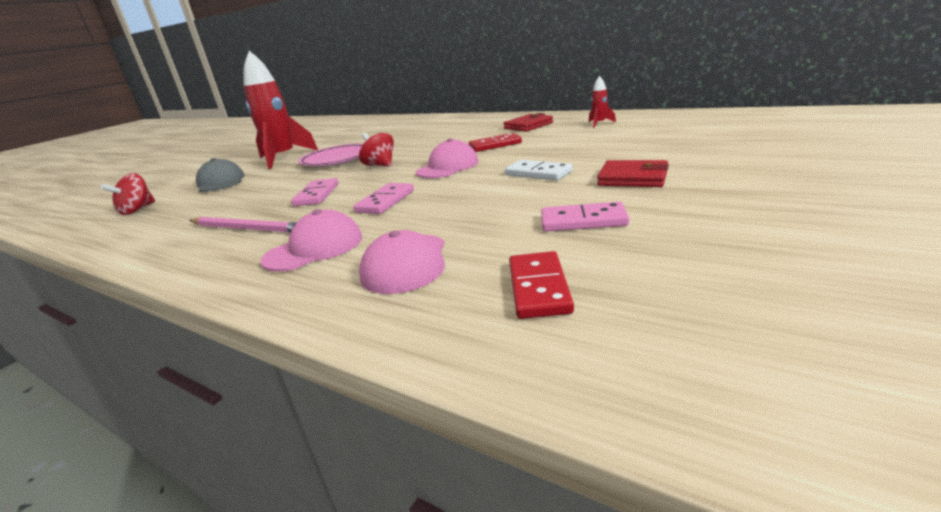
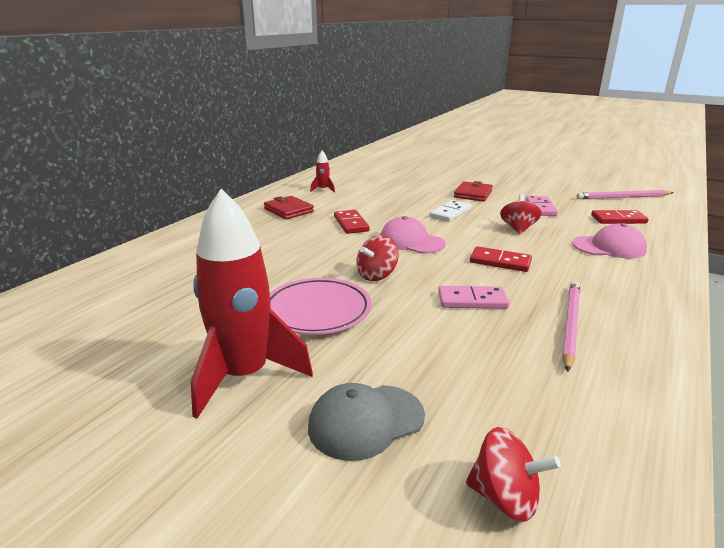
camera: 95 degrees left, 0 degrees up
(314, 248) = (600, 279): pink cap -> none
(385, 201) = (500, 262): pink domino -> red domino
(483, 207) = (518, 229): none -> red spinning top
(730, 318) = (622, 197): none -> pink pencil

